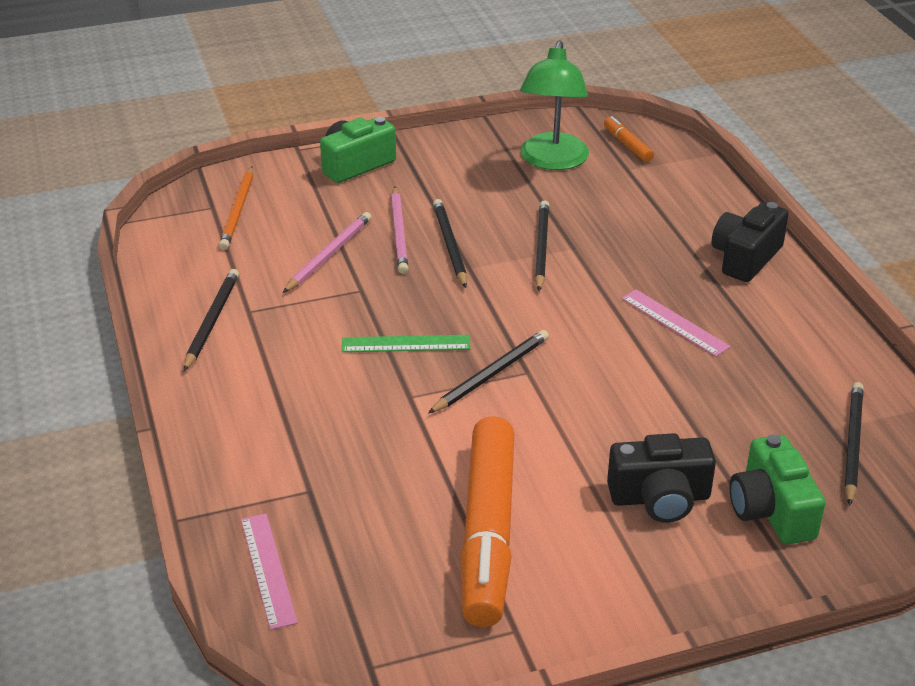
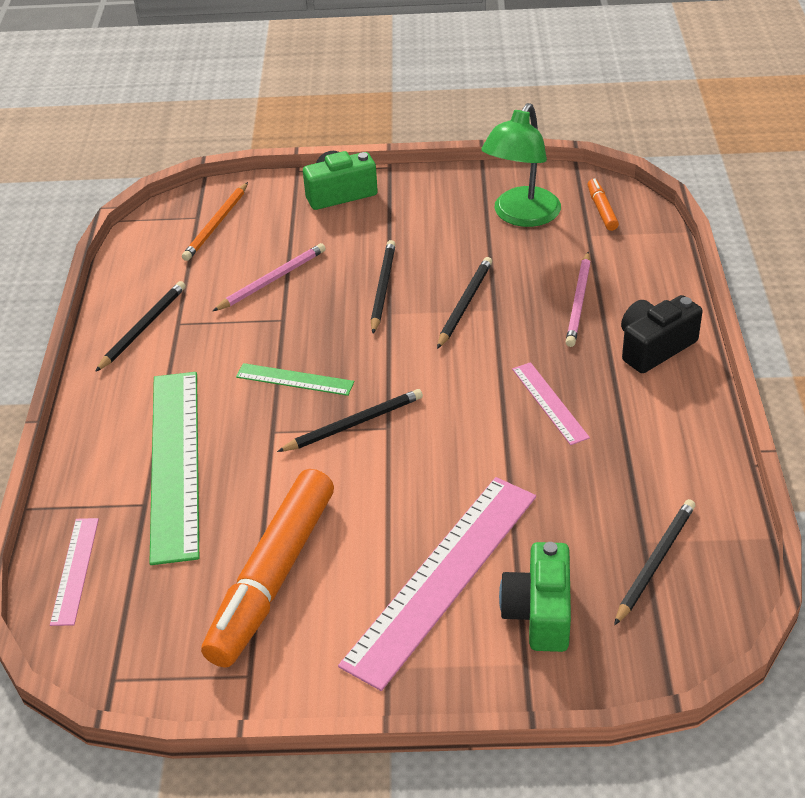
camera: 20 degrees right, 5 degrees up
(321, 444) = (175, 462): none -> green ruler
(399, 233) = (344, 268): pink pencil -> pink pencil (579, 302)
(660, 498) = (442, 577): black camera -> pink ruler

